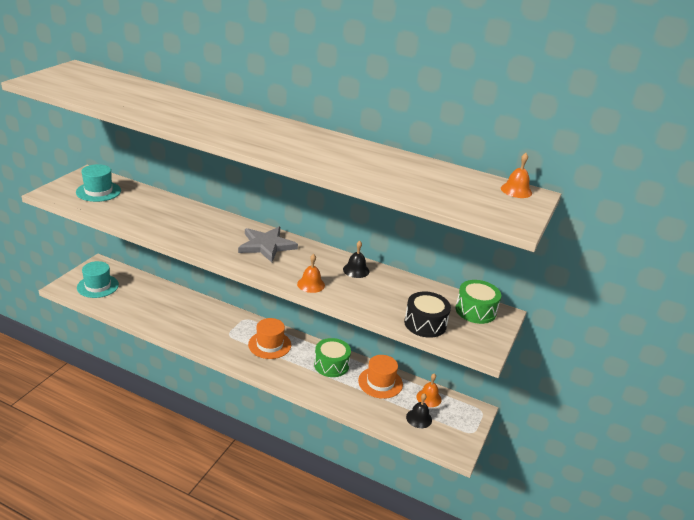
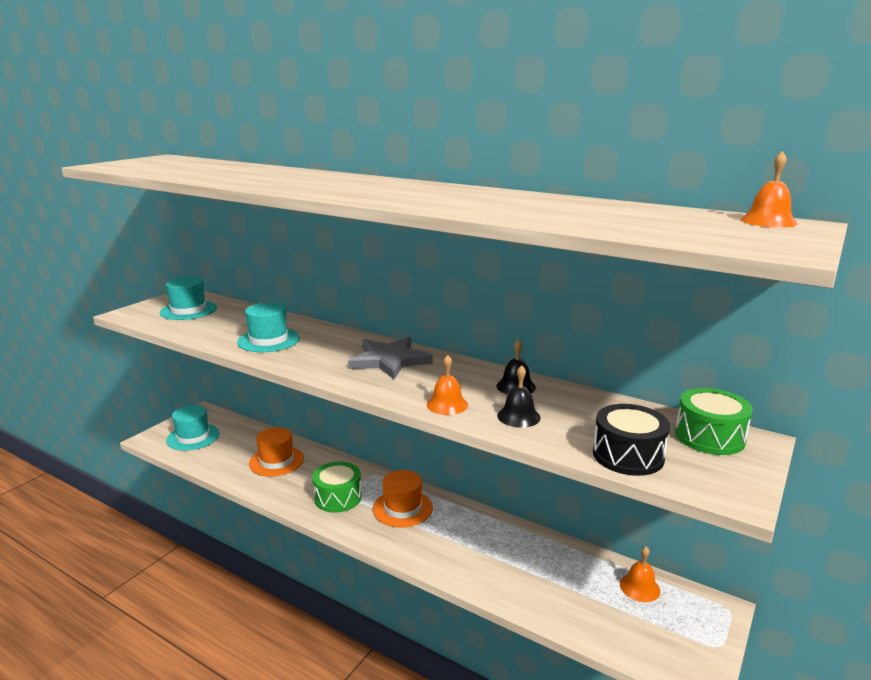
camera: 10 degrees right, 10 degrees down
(172, 224) = (268, 340): none -> turquoise hat
(331, 365) = (489, 536): green drum -> green drum (338, 497)
(380, 382) = (562, 563): orange hat -> orange hat (276, 461)
(419, 418) = (626, 620): black bell -> black bell (518, 416)

